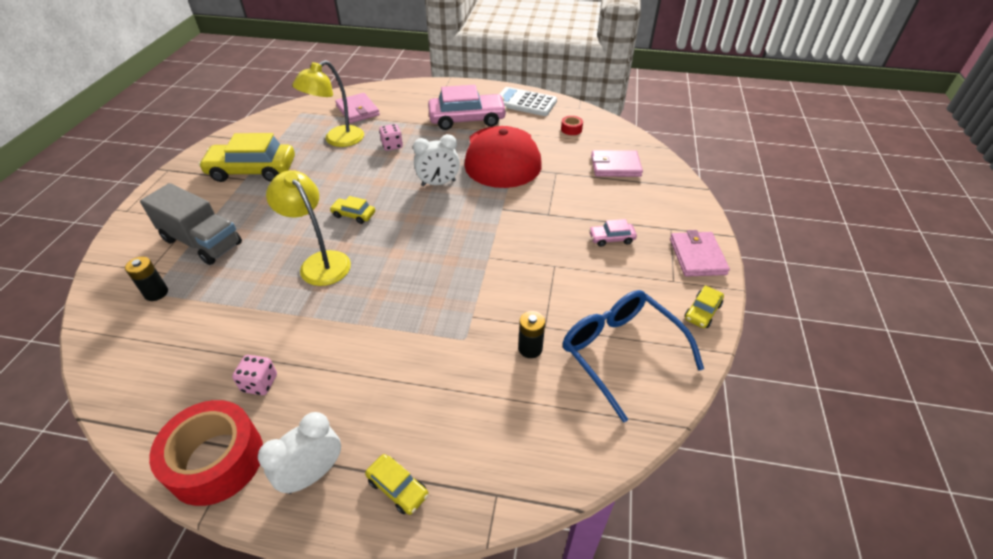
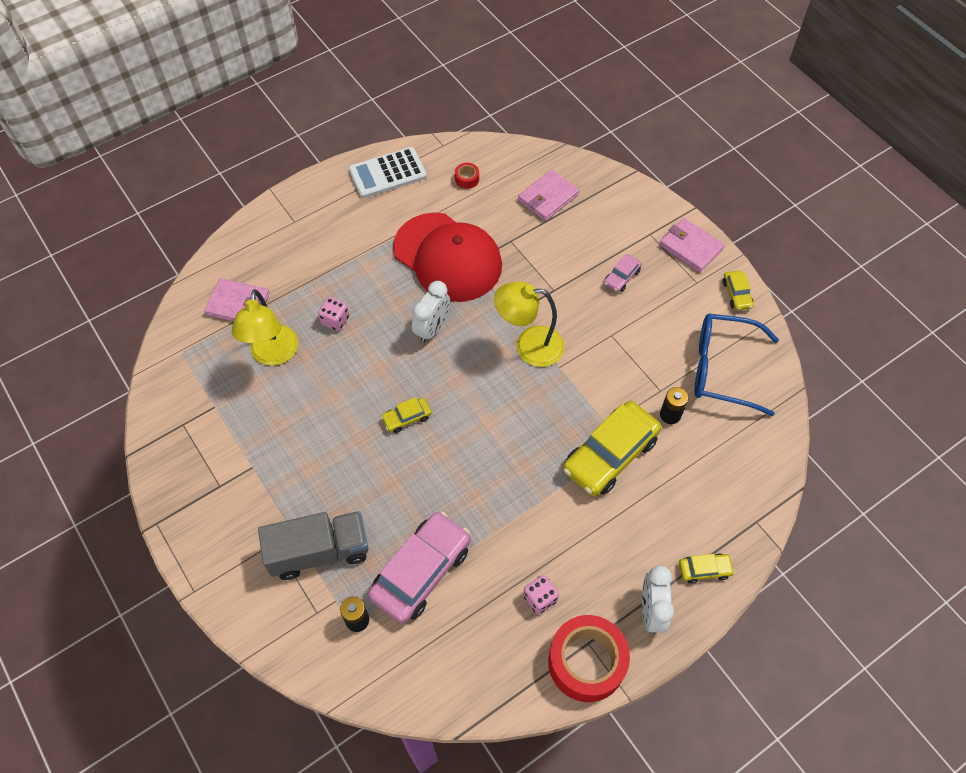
camera: 45 degrees left, 15 degrees up
(252, 170) = (244, 452): yellow car -> yellow car (610, 454)
(320, 262) = (444, 480): yellow lamp -> yellow lamp (529, 346)
(467, 119) = (361, 235): pink car -> pink car (421, 571)

